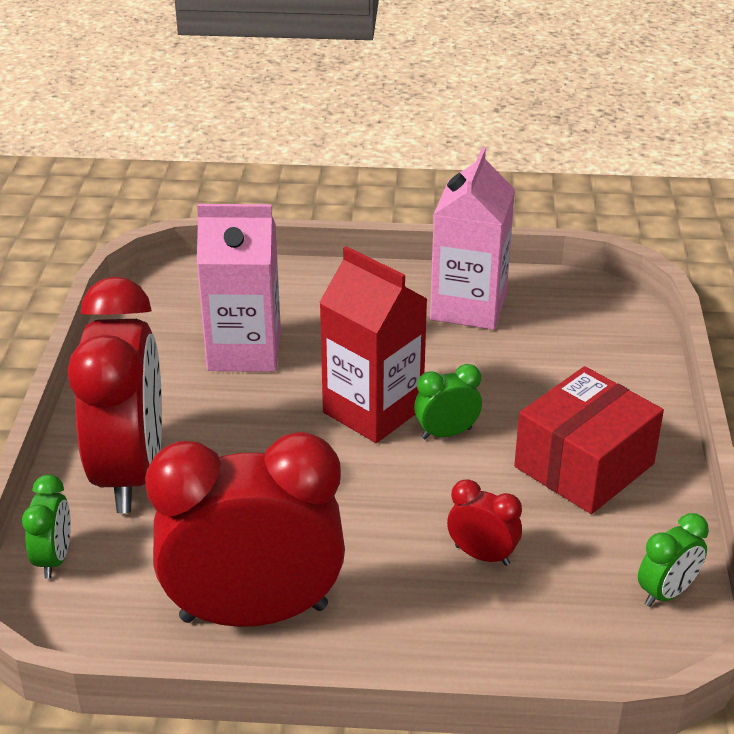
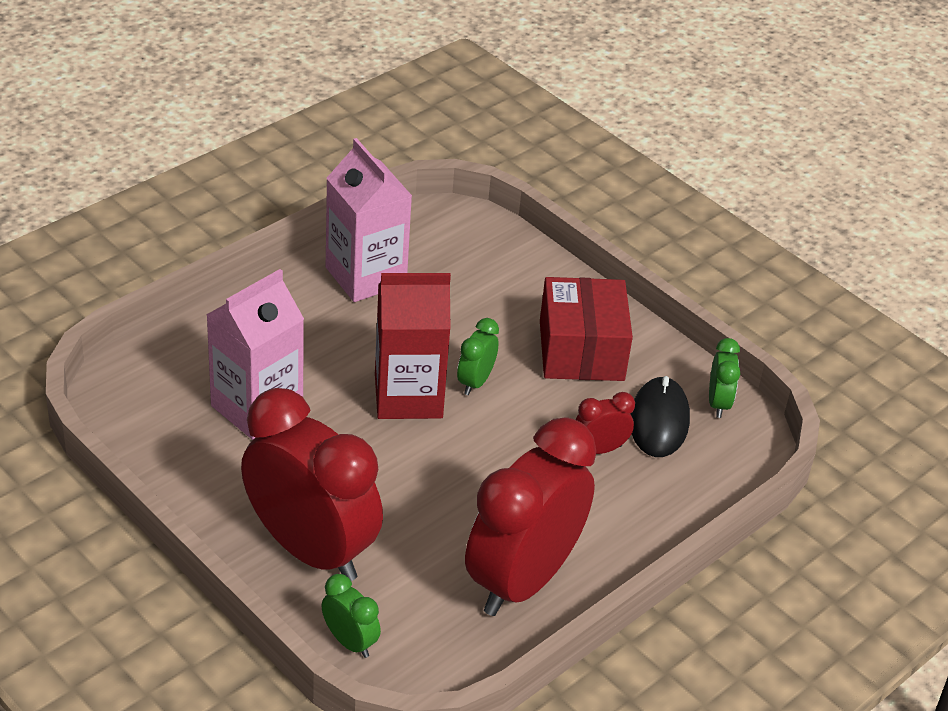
camera: 50 degrees left, 5 degrees up
(578, 569) = (659, 421): none -> black mouse

